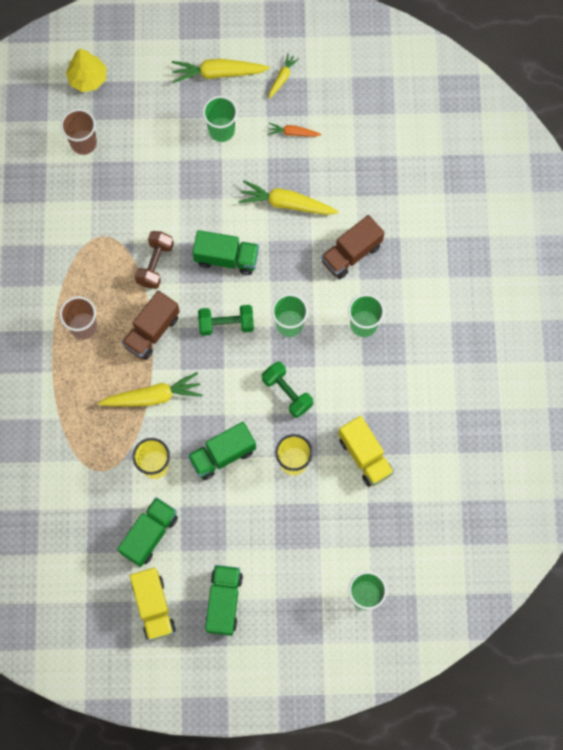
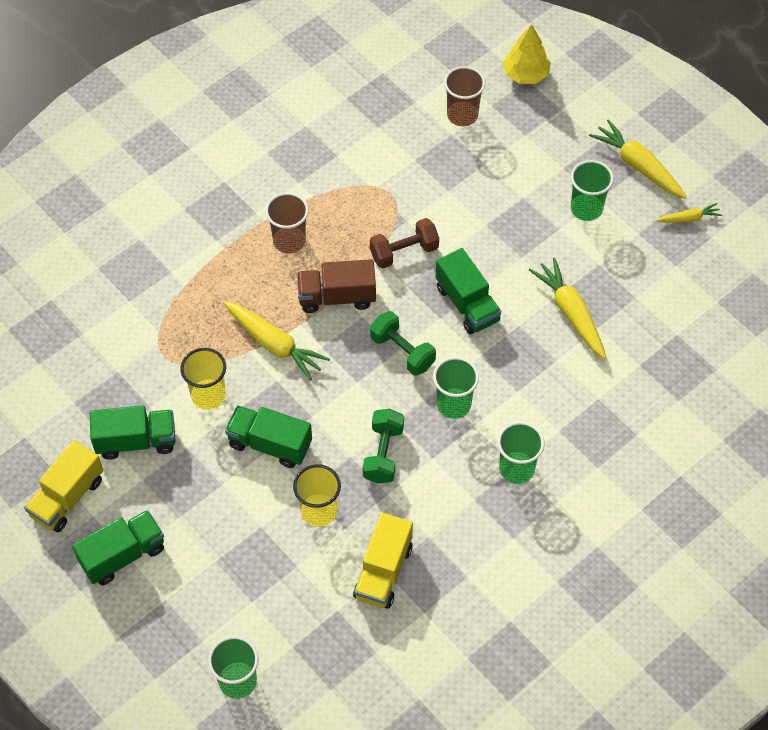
camera: 50 degrees right, 15 degrees down
(293, 133) = (645, 266): orange carrot -> none
(351, 253) = (577, 404): brown truck -> none

